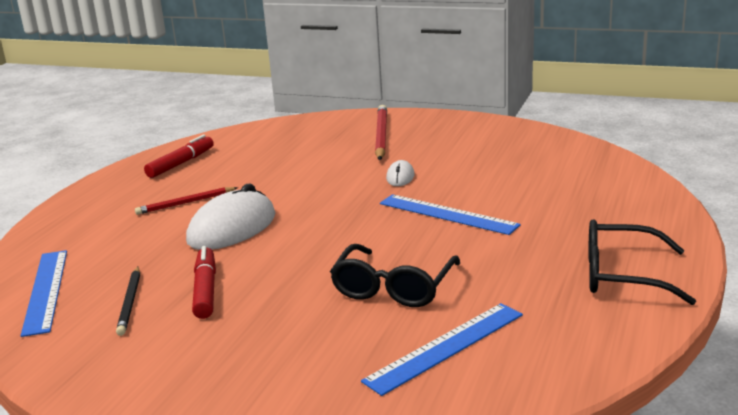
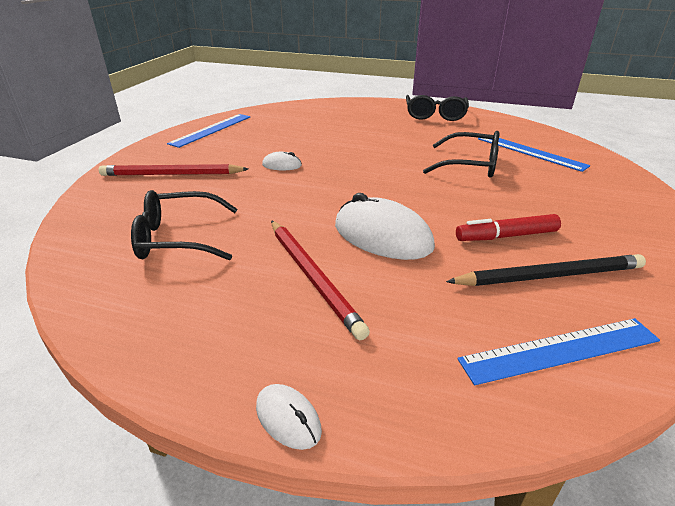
camera: 95 degrees left, 10 degrees up
(62, 204) = (288, 418): none -> white mouse
(130, 302) = (549, 275): black pencil -> black pencil, size x1.60
(181, 163) = (168, 302): red marker -> none
(185, 203) = (312, 276): red pencil -> red pencil, size x1.60
(261, 154) = (178, 238): none -> black glasses
(447, 214) = (357, 150): blue ruler -> blue ruler (211, 130)

